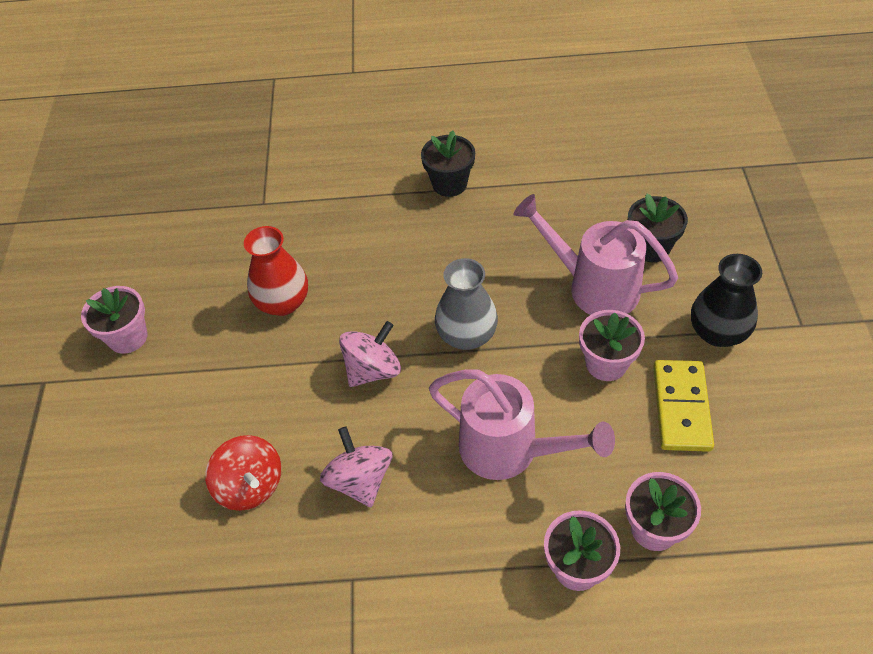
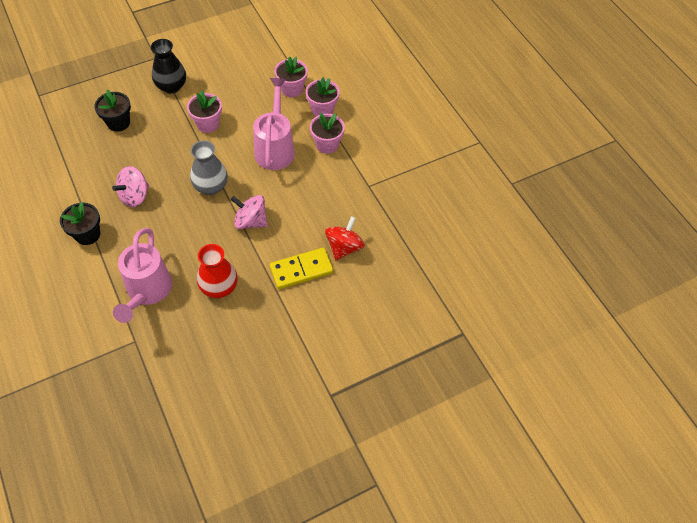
camera: 120 degrees left, 5 degrees up
(128, 337) = (278, 364): pink flower pot -> pink flower pot (327, 144)
(360, 480) = (319, 201): pink spinning top -> pink spinning top (135, 196)
(594, 286) = (156, 140): pink watering can -> pink watering can (147, 291)
(681, 407) = (223, 91): yellow domino -> yellow domino (301, 269)

